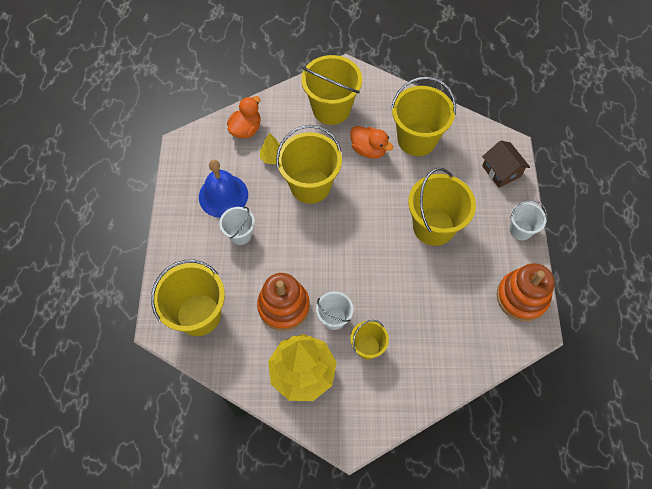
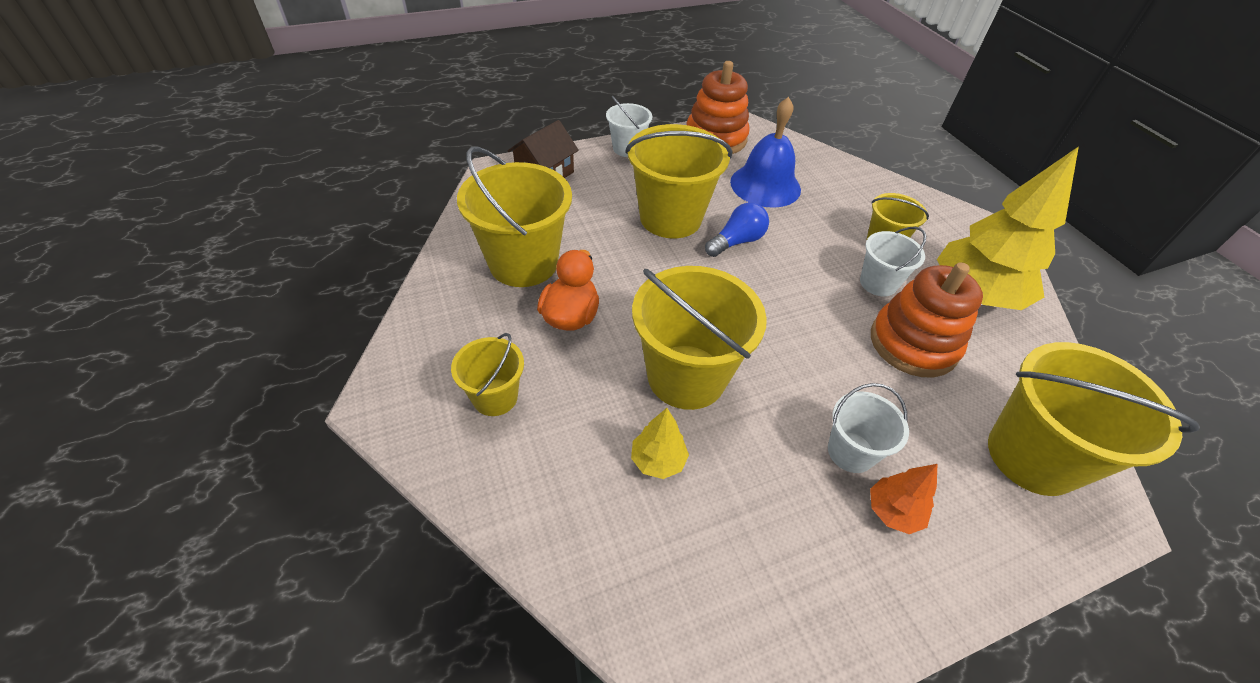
camera: 115 degrees left, 15 degrees down
(207, 234) = (893, 512): none -> orange tree
(223, 195) = (795, 520): blue bell -> blue bell (765, 185)
(246, 129) = (609, 546): orange duck -> none
(331, 109) = (495, 397): yellow bucket -> yellow bucket, size x0.54
(399, 255) = (736, 241): none -> blue light bulb

